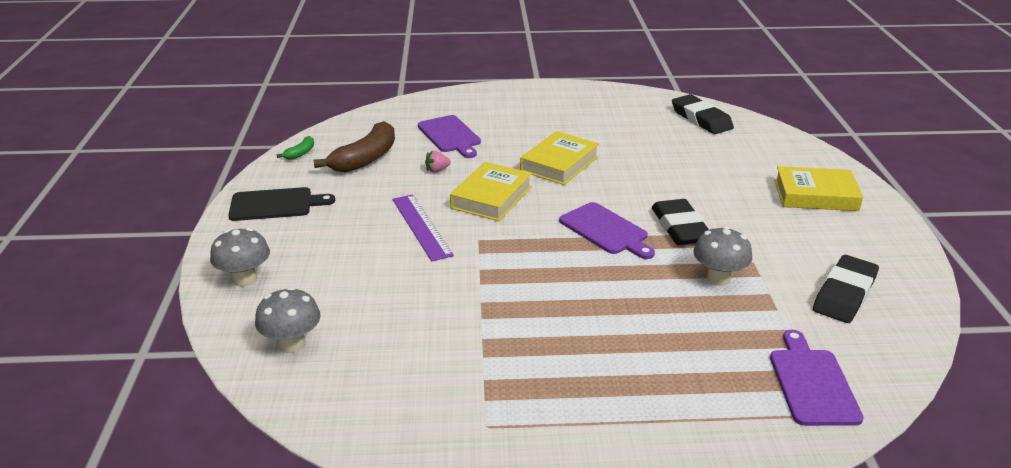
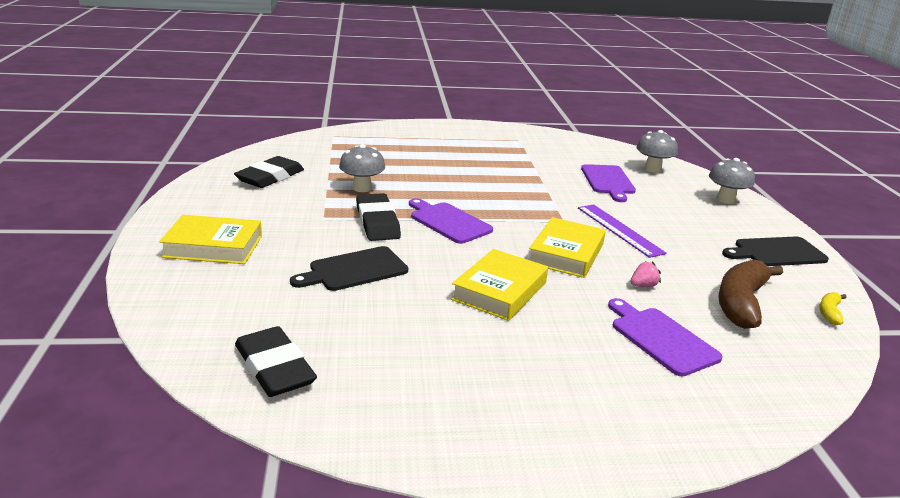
camera: 175 degrees right, 5 degrees down
(300, 153) = (829, 313): green banana -> yellow banana
(681, 177) = (354, 270): none -> black cutting board
(812, 383) = (333, 145): purple cutting board -> purple cutting board (608, 181)

